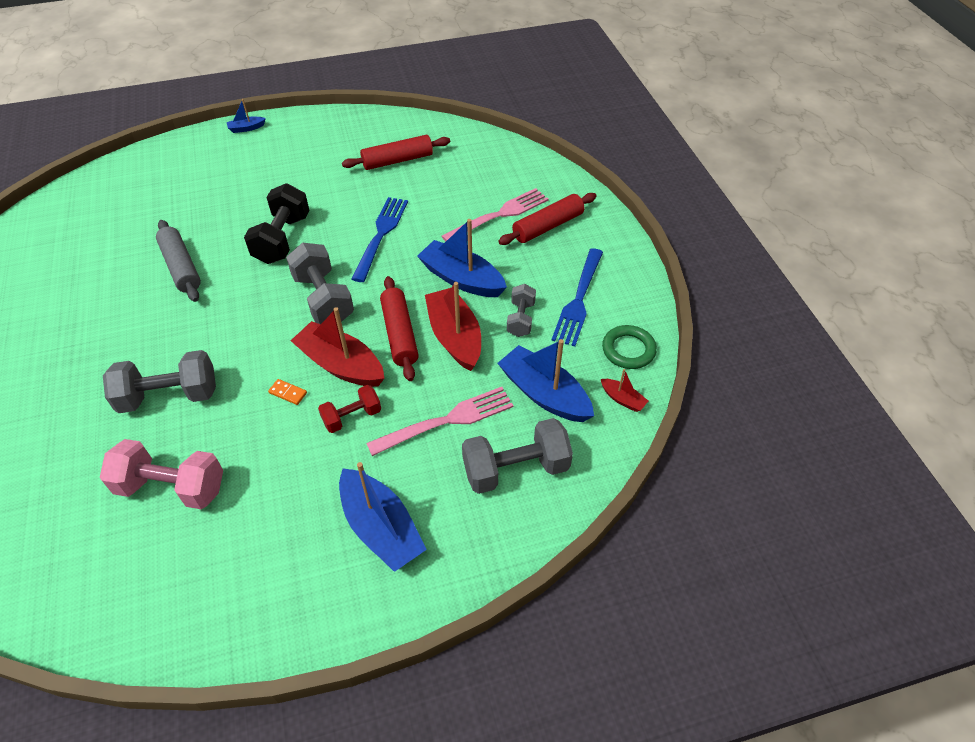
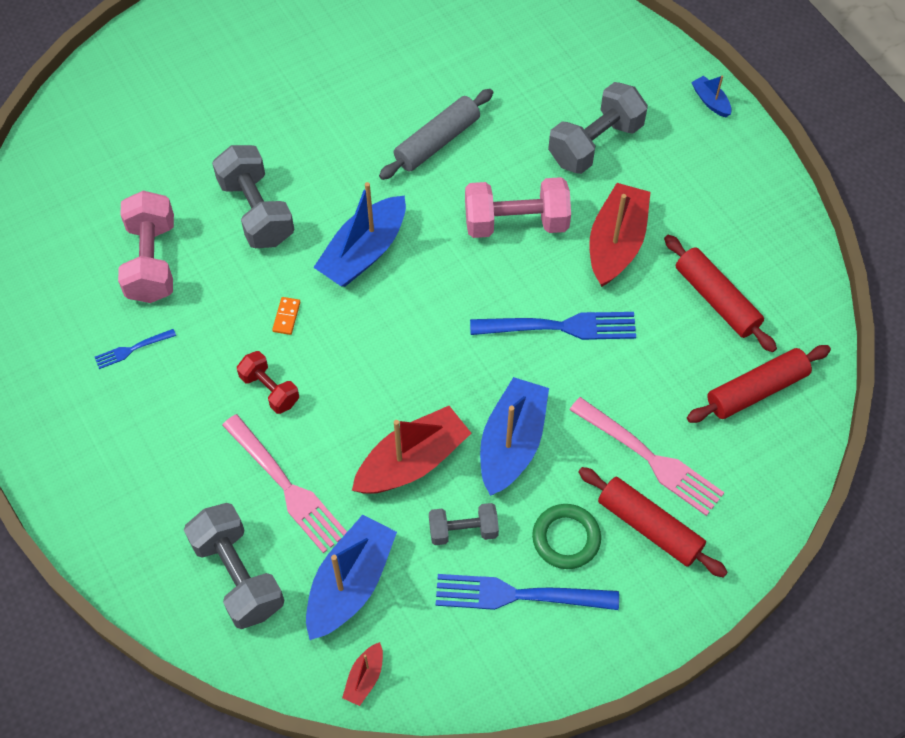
camera: 75 degrees right, 10 degrees up
(259, 518) = (132, 349): none -> blue fork
(282, 239) = (516, 222): black dumbbell -> pink dumbbell
(323, 299) = (431, 302): grey dumbbell -> grey dumbbell (595, 143)
(341, 365) = (338, 354): red boat -> red boat (616, 243)
(381, 528) = (141, 461): blue boat -> blue boat (364, 252)
(399, 334) = (400, 400): red rolling pin -> red rolling pin (756, 390)
(628, 350) = (447, 673): green ring -> green ring (566, 538)

